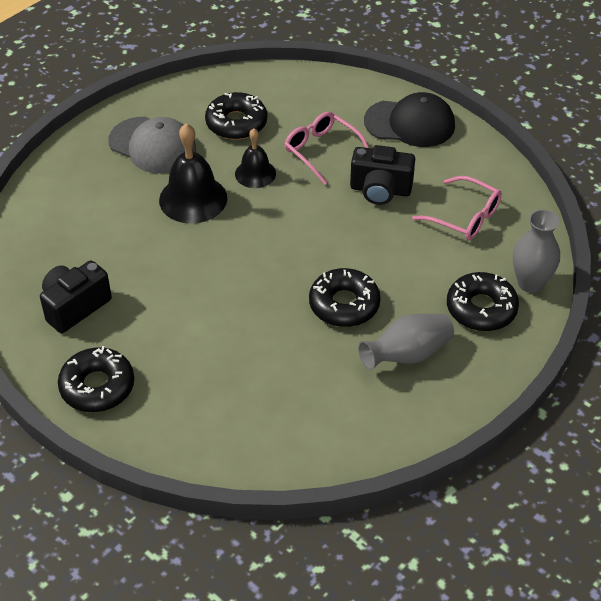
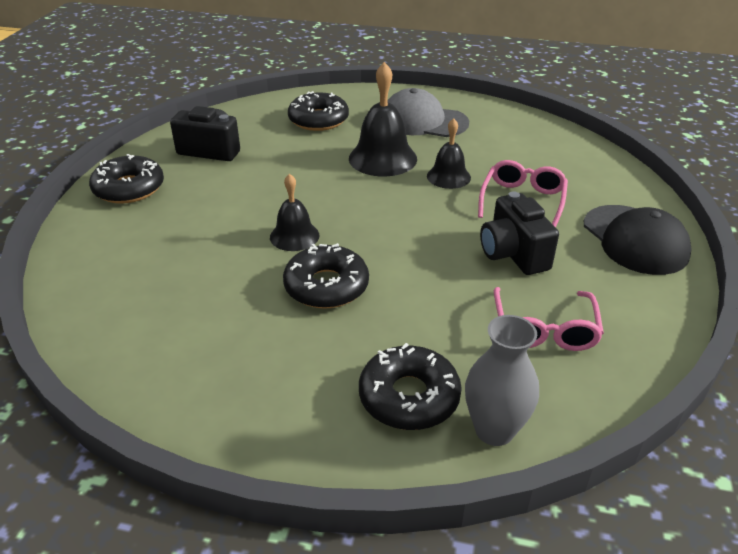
camera: 60 degrees right, 10 degrees down
(152, 145) = (423, 121): grey cap -> grey cap turned 105 degrees clockwise
(236, 123) = (498, 147): black donut -> black donut (318, 120)
(266, 299) = (294, 236): none -> black bell
(407, 355) = (287, 358): grey vase -> none

